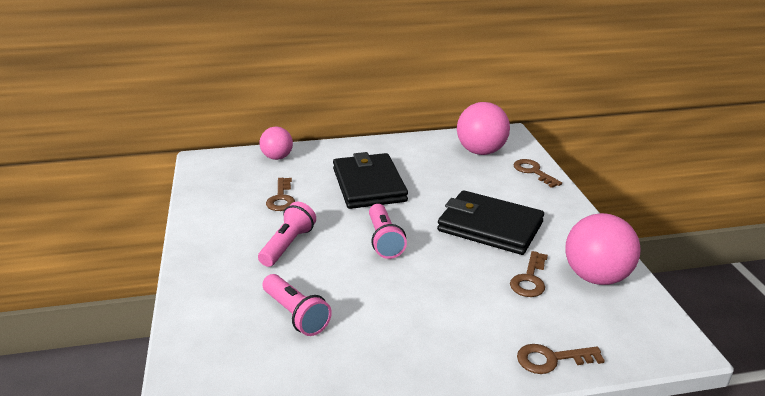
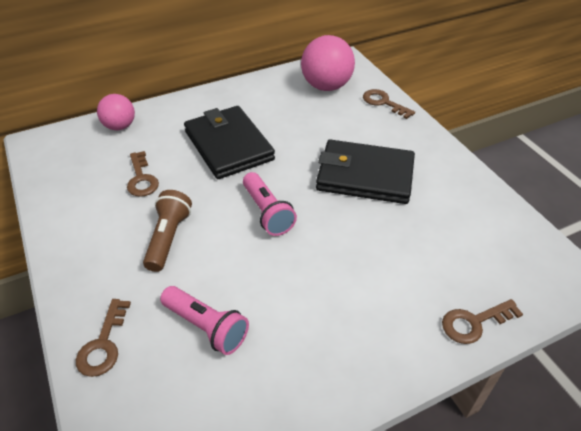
camera: 15 degrees left, 15 degrees up
(288, 245) = (168, 238): pink flashlight -> brown flashlight
(530, 279) = (422, 231): brown key -> brown key (103, 344)
(596, 277) = (481, 216): pink ball -> none

